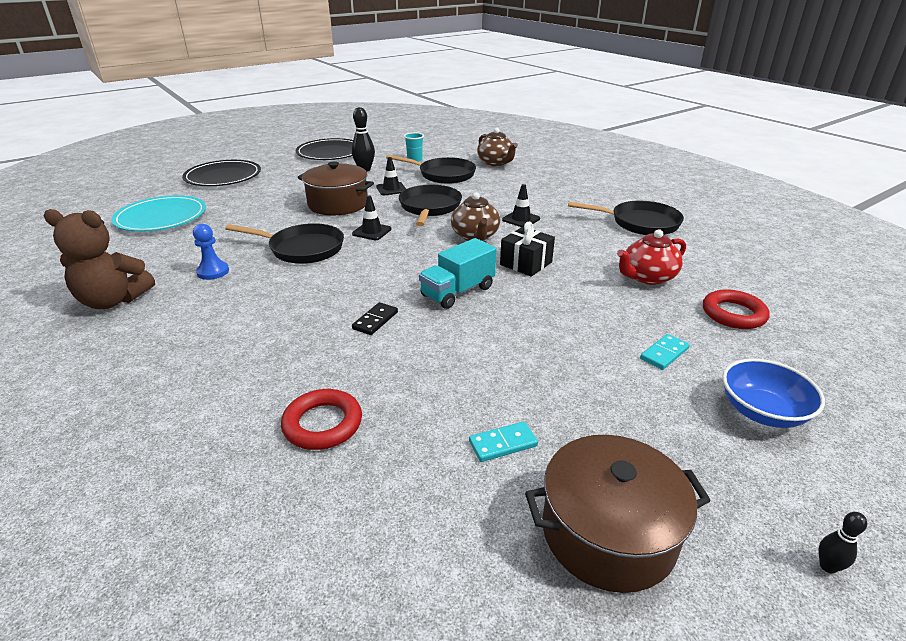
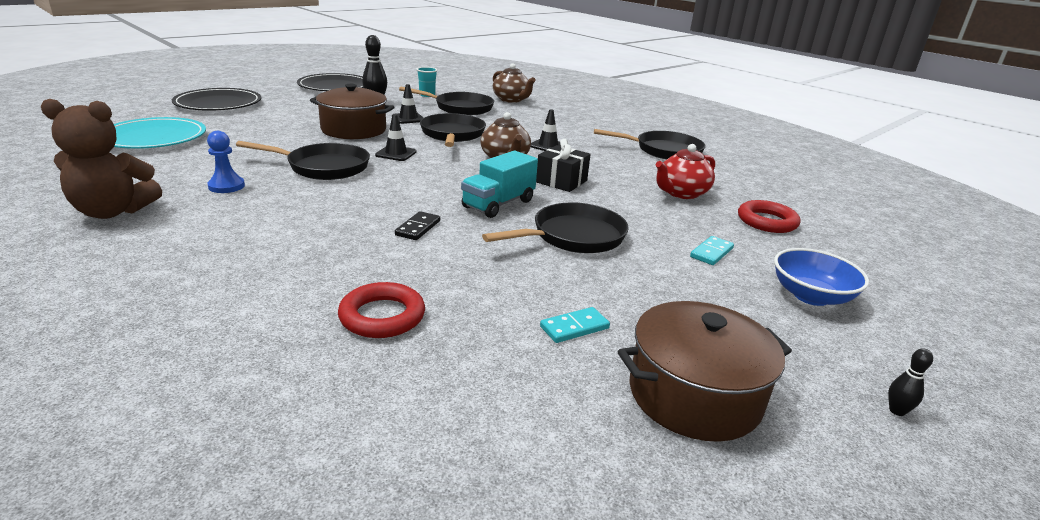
camera: 10 degrees left, 5 degrees down
(524, 332) = (573, 237): none -> black pan

